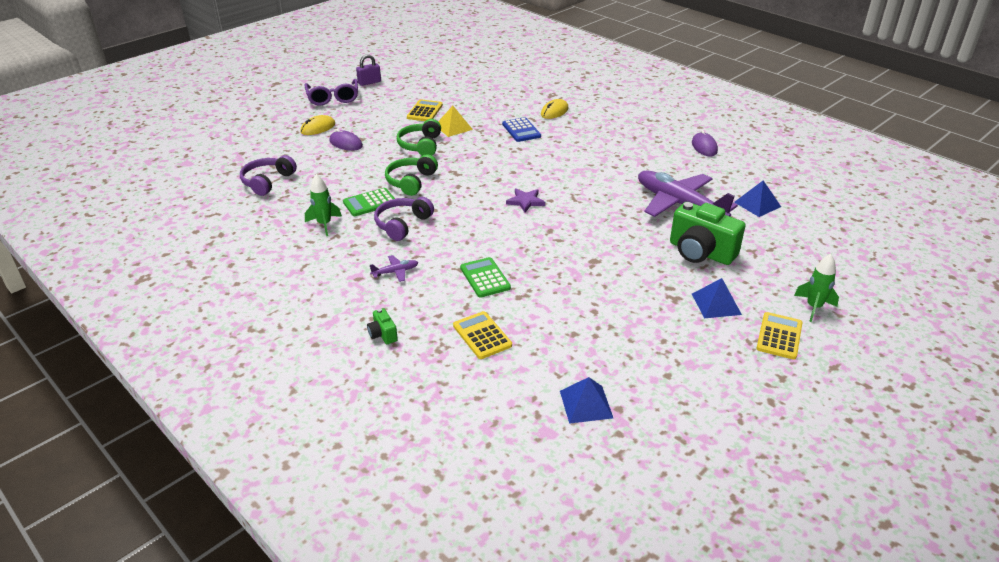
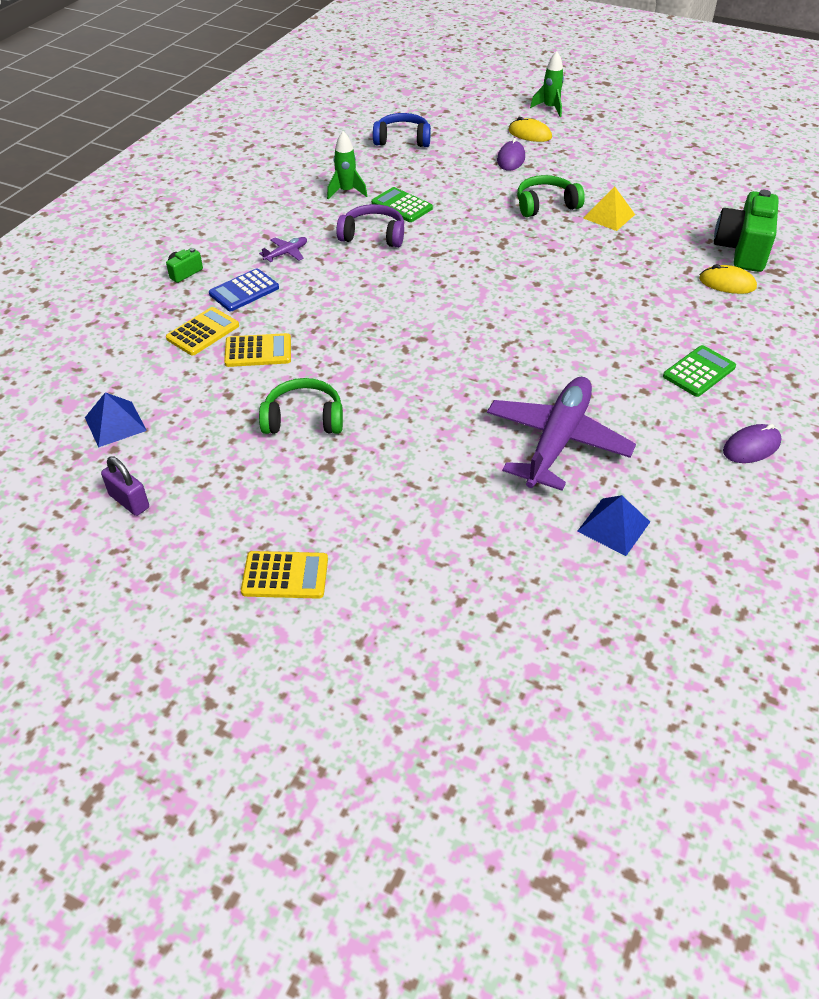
camera: 70 degrees right, 10 degrees up
(267, 181) = (402, 140): purple headphones -> blue headphones
(333, 98) = (605, 123): purple glasses -> none
(369, 82) = (666, 133): purple padlock -> purple padlock (129, 501)
(395, 272) = (286, 253): purple plane -> purple plane turned 90 degrees counterclockwise
(411, 181) = (461, 219): green headphones -> green headphones (304, 418)
(424, 111) = (630, 187): yellow calculator -> yellow calculator (258, 351)
(485, 278) = (302, 312): green calculator -> green calculator (699, 372)
(521, 130) = (647, 267): blue calculator -> blue calculator (244, 291)
(525, 201) = (473, 307): purple star -> none
(700, 252) = (444, 477): green camera -> green camera (742, 250)
(716, 304) = (331, 506): blue pyramid -> none
(813, 307) = (366, 610): green rocket -> green rocket (550, 108)

